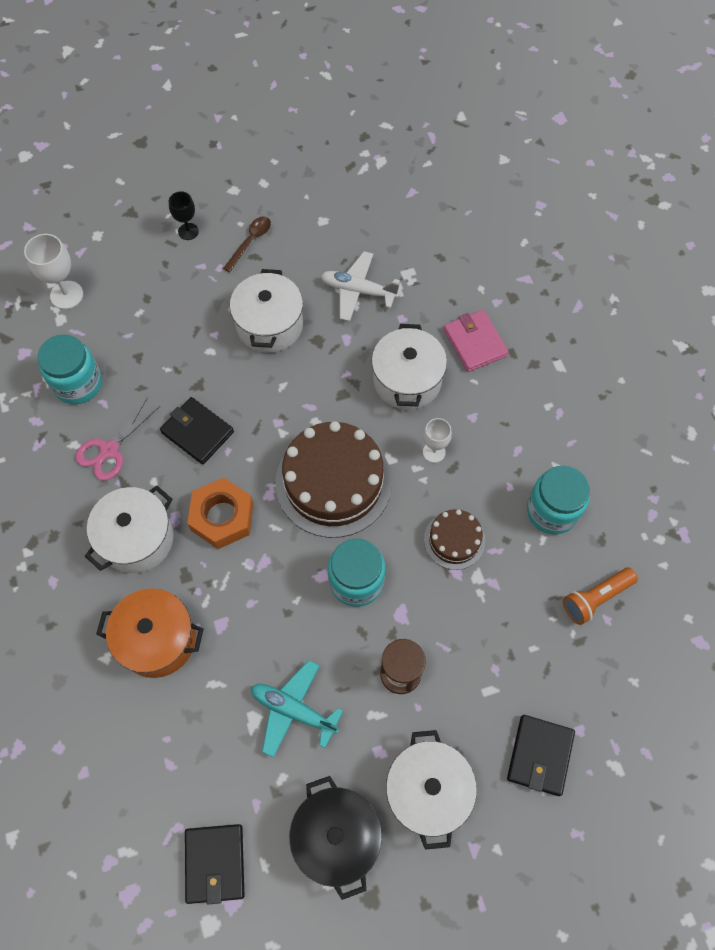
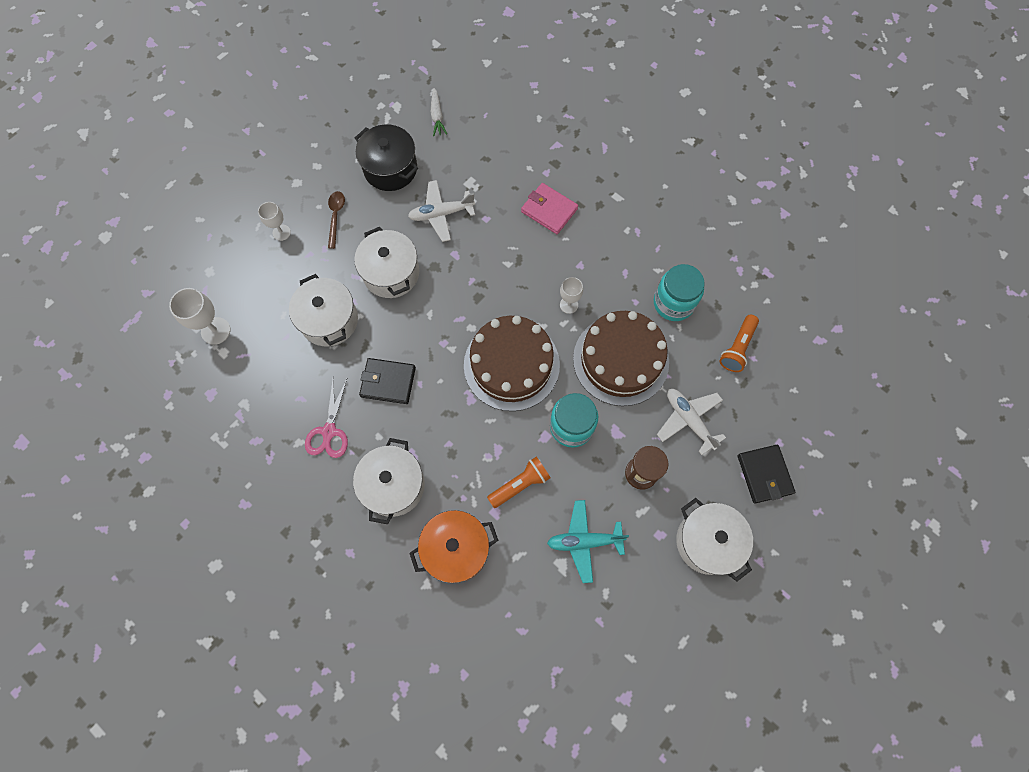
camera: 30 degrees left, 5 degrees up
(78, 383) = (270, 394): turquoise jar -> none
(188, 231) = (281, 232): black goblet -> white goblet
(215, 863) = (596, 678): black wallet -> none
(222, 517) = (447, 434): orange nut -> none
(264, 611) = (520, 484): none -> orange flashlight
(336, 837) = (667, 609): black pot -> black pot (390, 169)
(407, 380) = (518, 262): white pot -> white pot (329, 320)
(416, 190) = (437, 116): none -> white carrot
(454, 540) = (621, 360): brown cake -> brown cake, size x1.95
(490, 646) = (689, 420): none -> white plane

